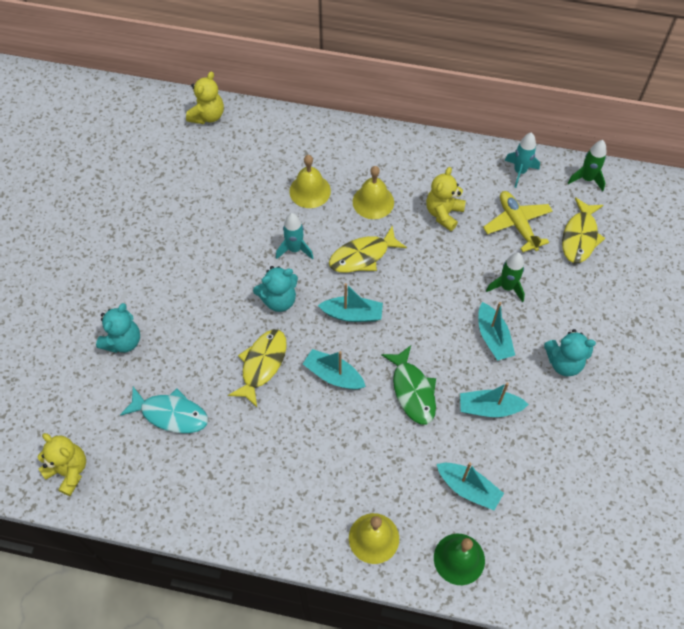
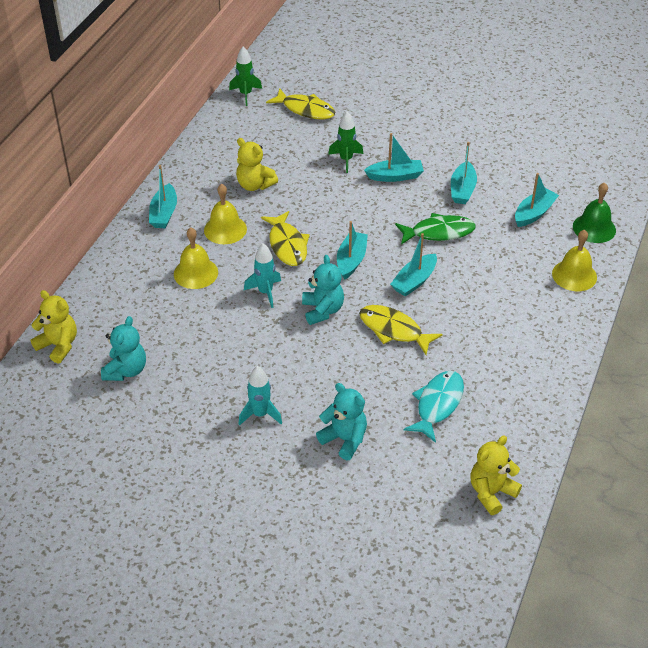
camera: 80 degrees left, 15 degrees down
(384, 150) = (164, 213): none -> turquoise boat
(517, 224) = (281, 142): yellow plane -> none
(519, 172) = (223, 131): turquoise rocket -> turquoise rocket (260, 414)
(564, 362) = (427, 141): turquoise teddy bear -> turquoise teddy bear (126, 370)

